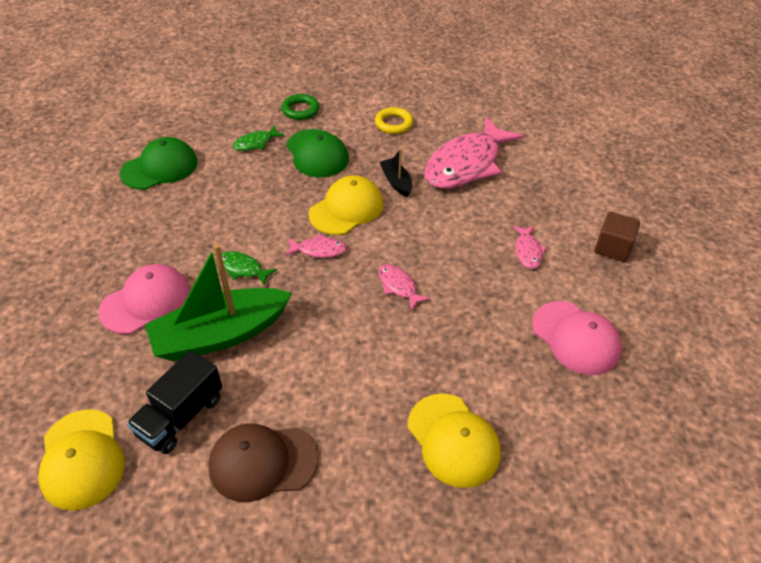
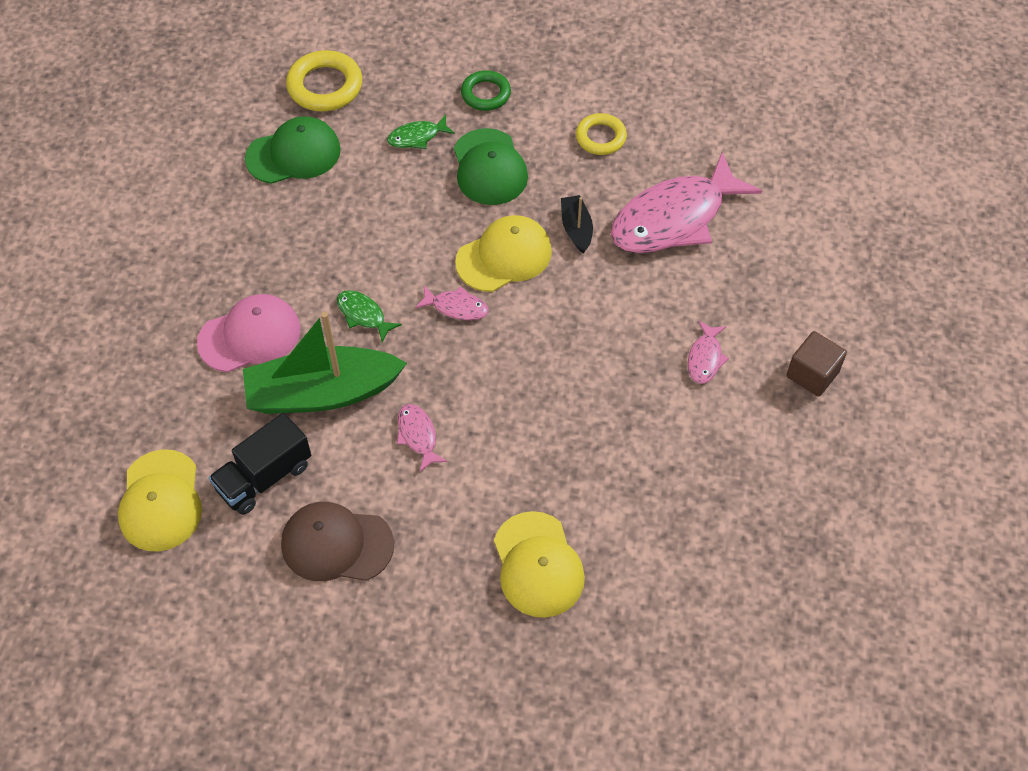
camera: 15 degrees right, 10 degrees up
(176, 122) = (325, 86): none -> yellow ring
(398, 286) = (535, 373): pink fish -> pink fish (418, 436)
(576, 338) = (717, 480): pink cap -> none

